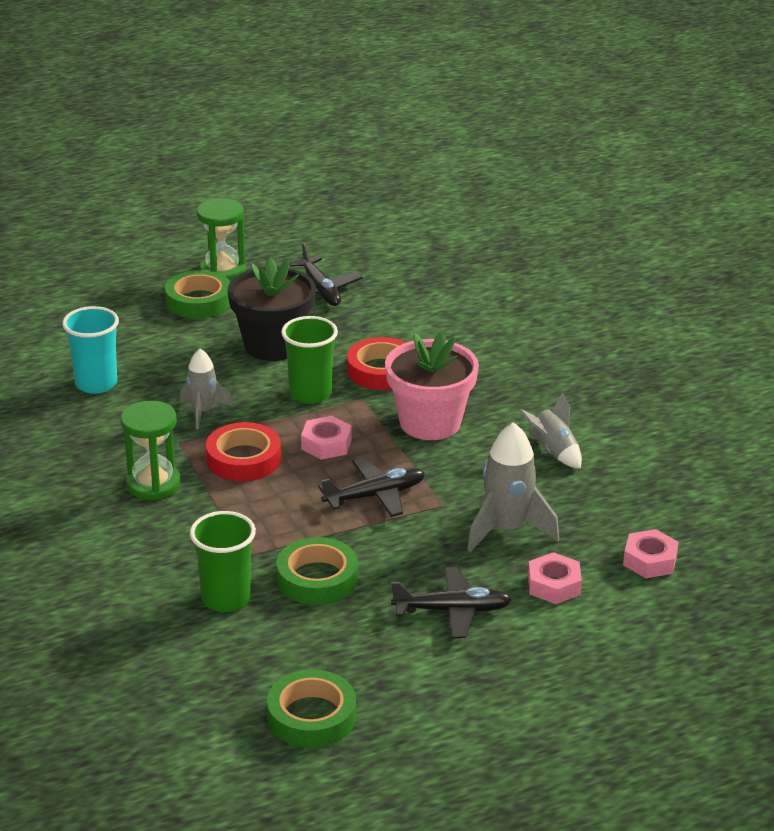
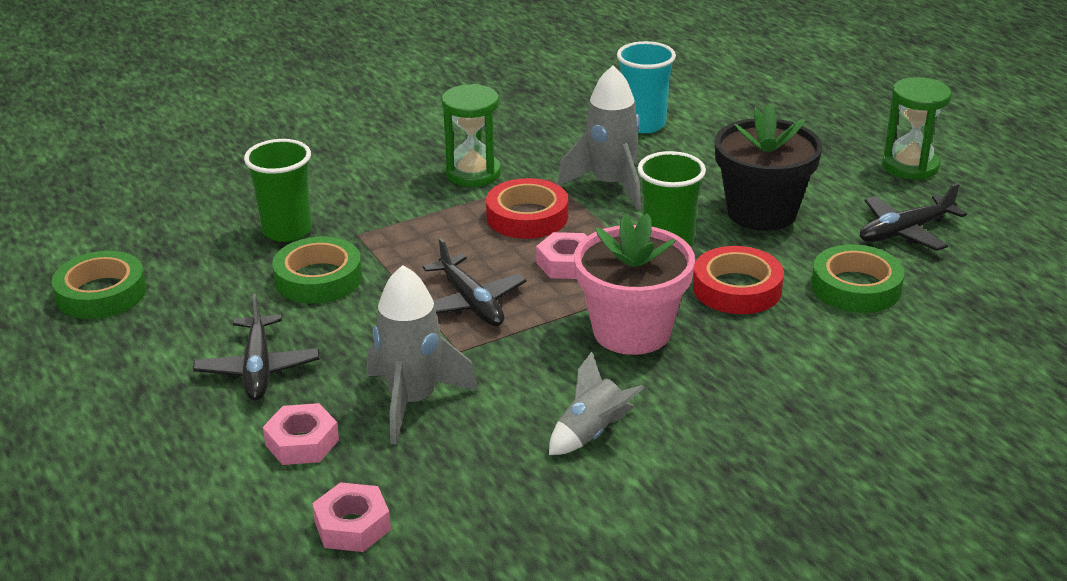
camera: 85 degrees right, 0 degrees up
(198, 301) = (834, 159): green tape -> green tape (856, 287)
(203, 412) = (610, 185): grey rocket -> grey rocket, size x1.59

